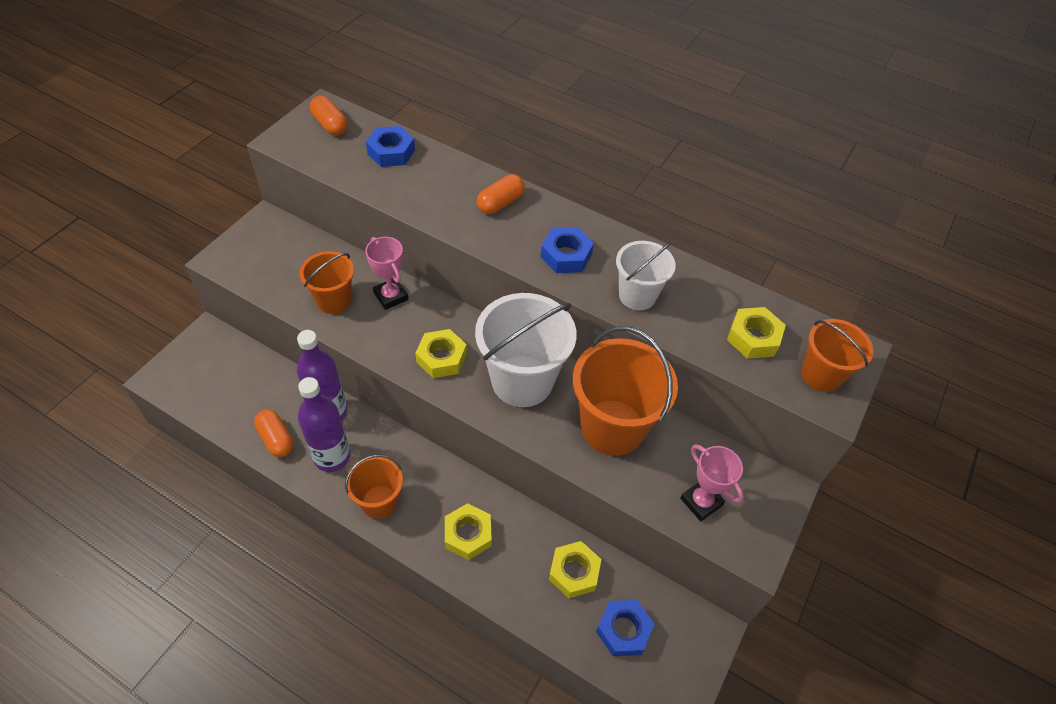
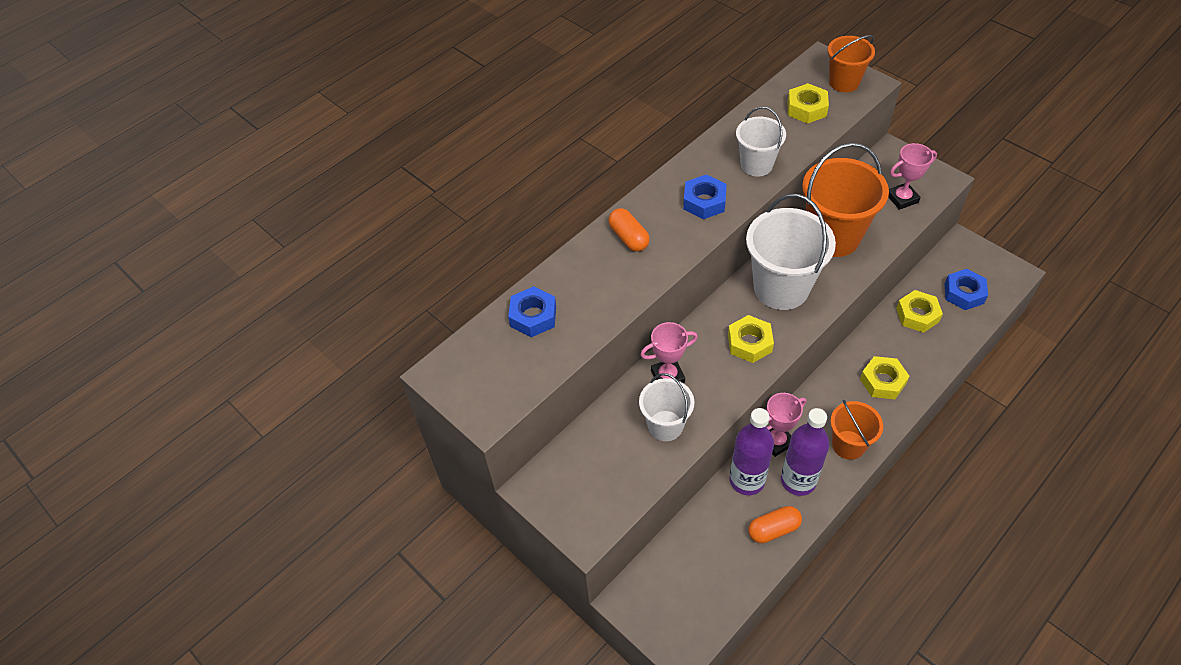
camera: 70 degrees left, 0 degrees up
(330, 125) = (472, 368): orange capsule -> none
(334, 300) = (665, 425): orange bucket -> white bucket
(377, 434) = (776, 441): none -> pink trophy

